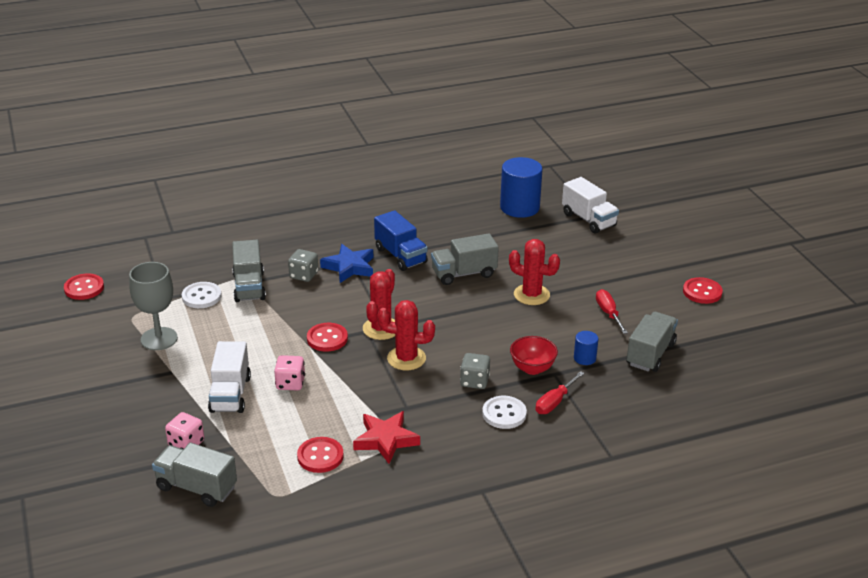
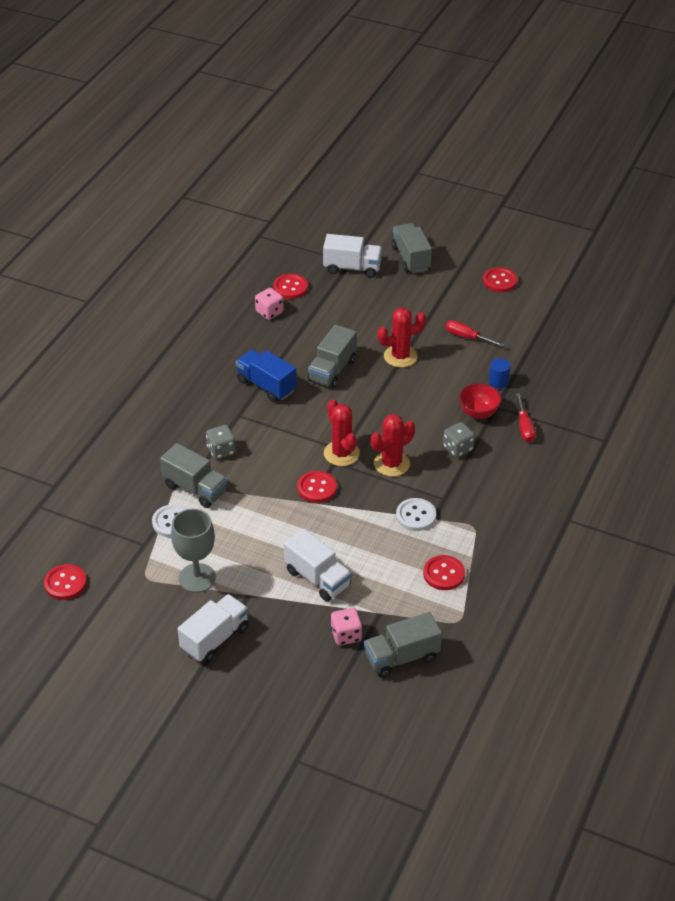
camera: 45 degrees left, 10 degrees up
(106, 382) = (215, 639): none -> white truck
(290, 383) = (345, 539): pink dice -> pink dice (269, 312)
(349, 267) = (244, 420): blue star -> none
(386, 440) = (465, 531): red star -> none
(400, 256) = (266, 386): blue truck -> blue truck turned 150 degrees counterclockwise
(504, 414) = (507, 458): white button -> white button (416, 516)
(519, 207) = (290, 288): blue cylinder -> red button
(650, 354) = (531, 351): grey truck -> grey truck (411, 258)

